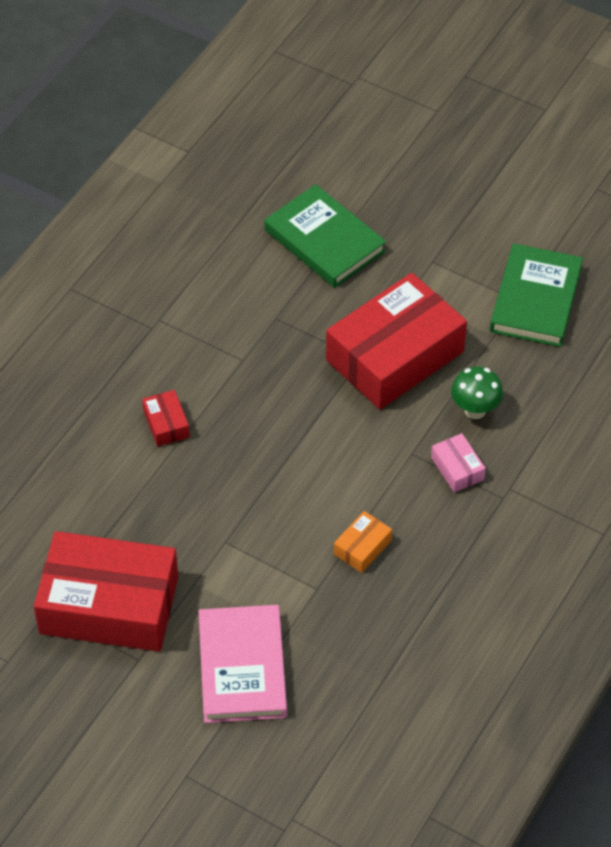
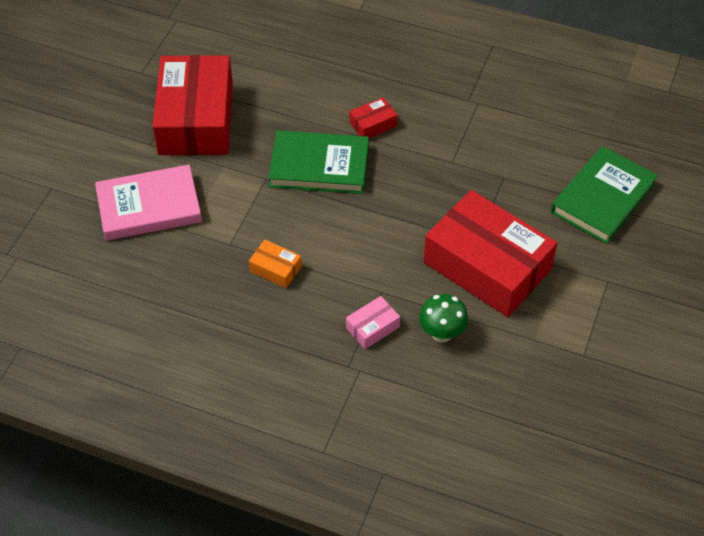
camera: 80 degrees right, 0 degrees up
(535, 299) = (589, 369): green book -> green book (319, 166)

